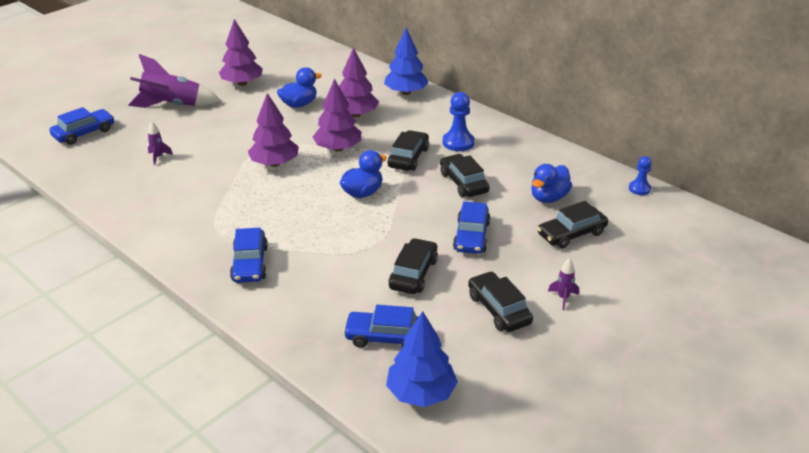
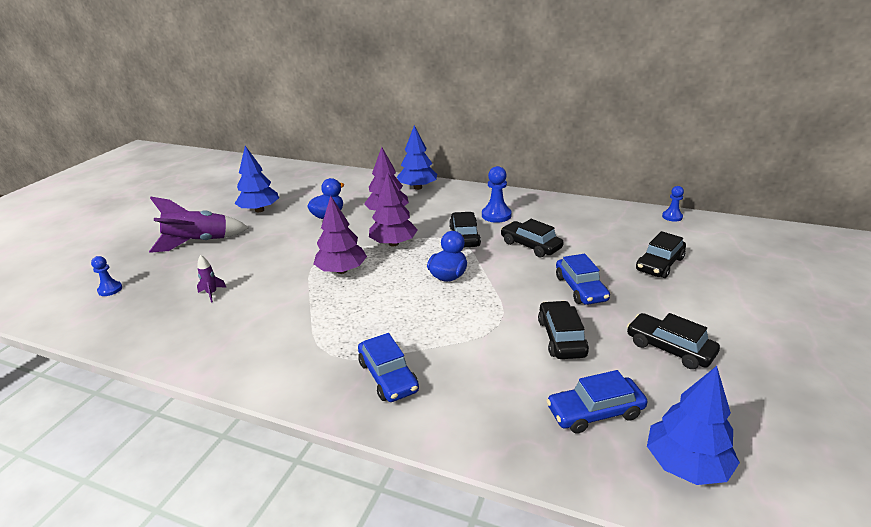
camera: 20 degrees left, 5 degrees down
(84, 133) = (110, 289): blue car -> blue pawn
(242, 83) = (259, 210): purple tree -> blue tree
(548, 198) = (611, 240): blue duck -> none
(563, 298) = (711, 321): purple rocket -> none

